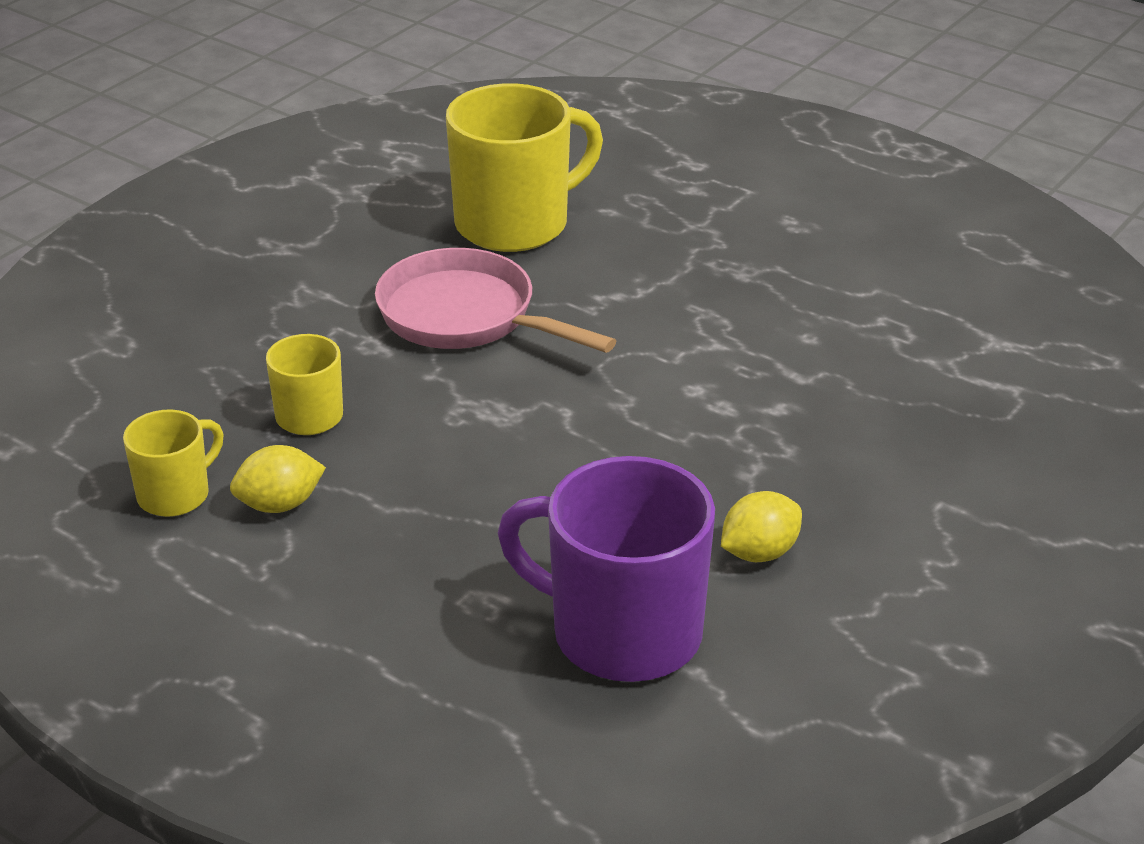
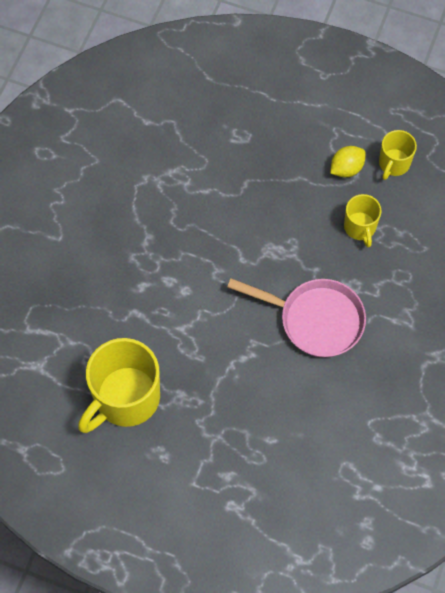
camera: 165 degrees right, 30 degrees up
(515, 224) = (319, 412): yellow mug -> yellow mug (125, 398)
(622, 633) = (180, 133): purple mug -> none
(759, 553) = (134, 189): yellow lemon -> none

